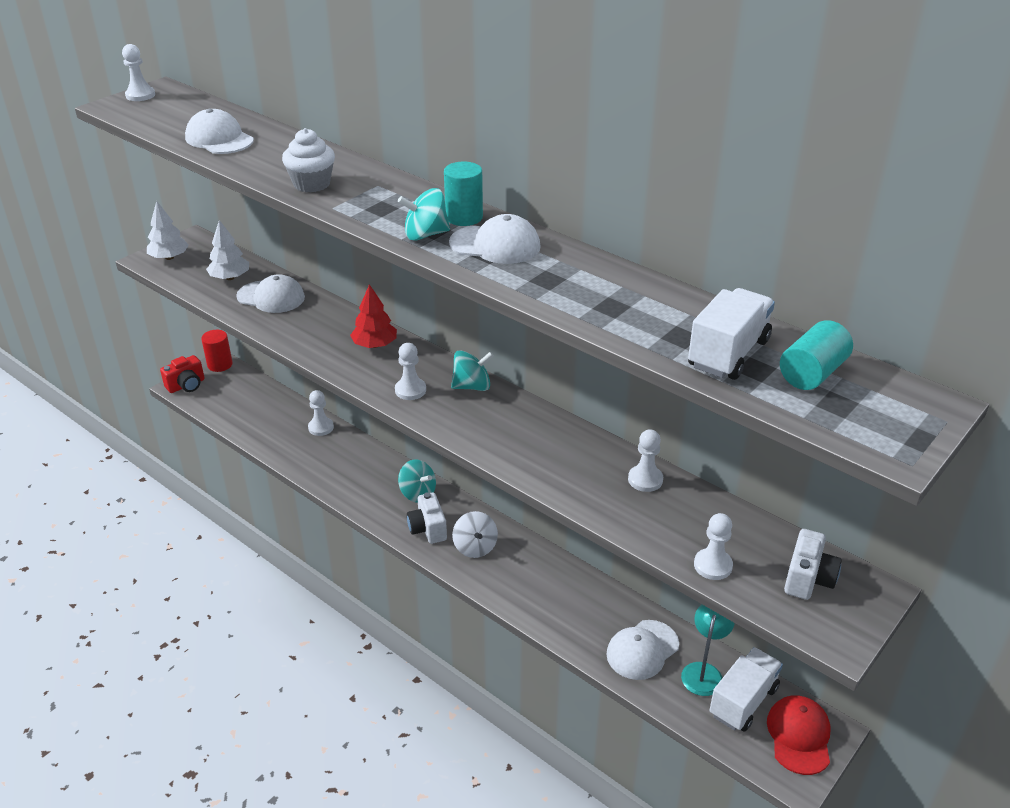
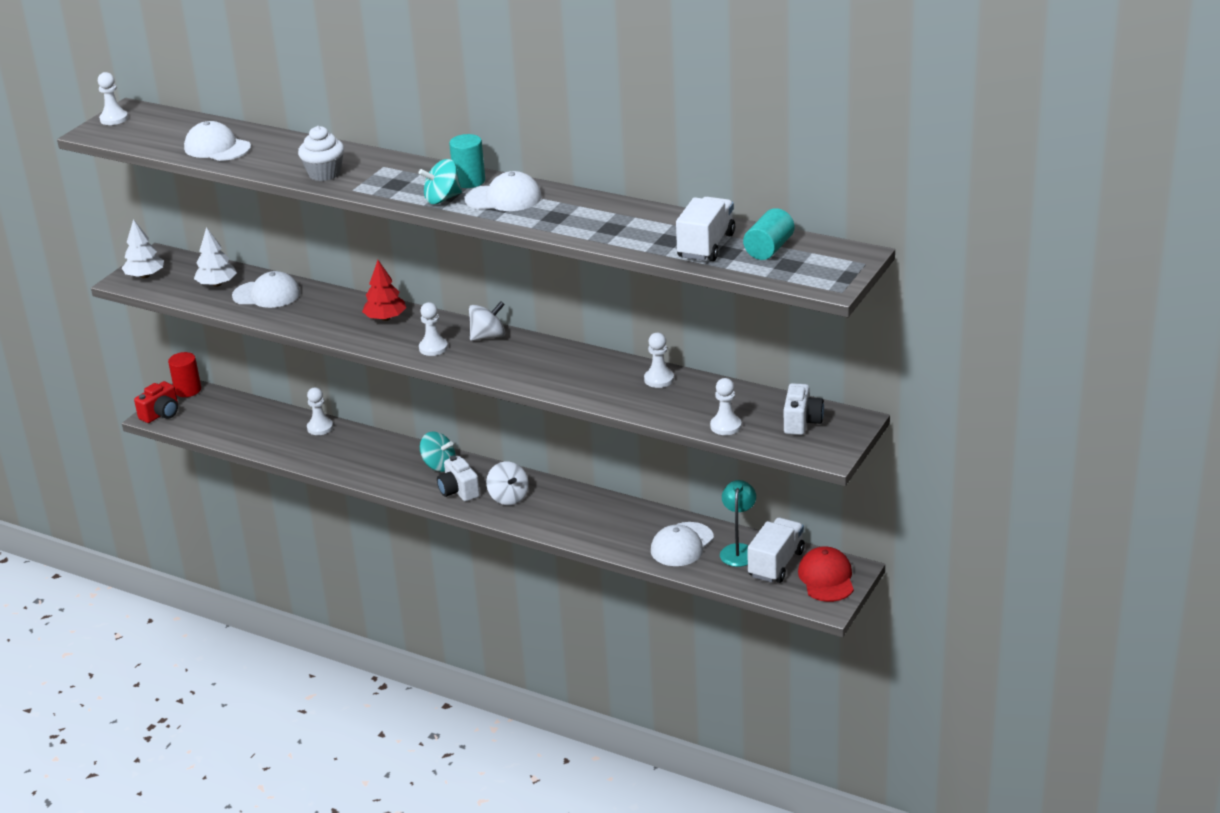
camera: 10 degrees left, 5 degrees down
(472, 386) = (488, 336): turquoise spinning top -> white spinning top

